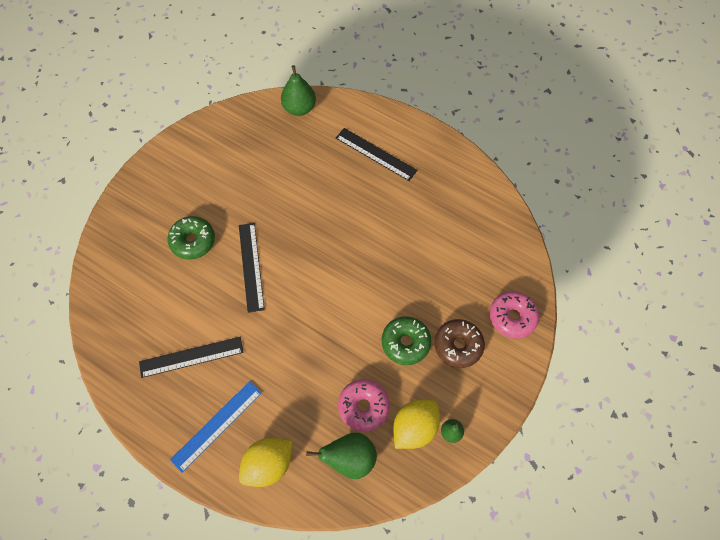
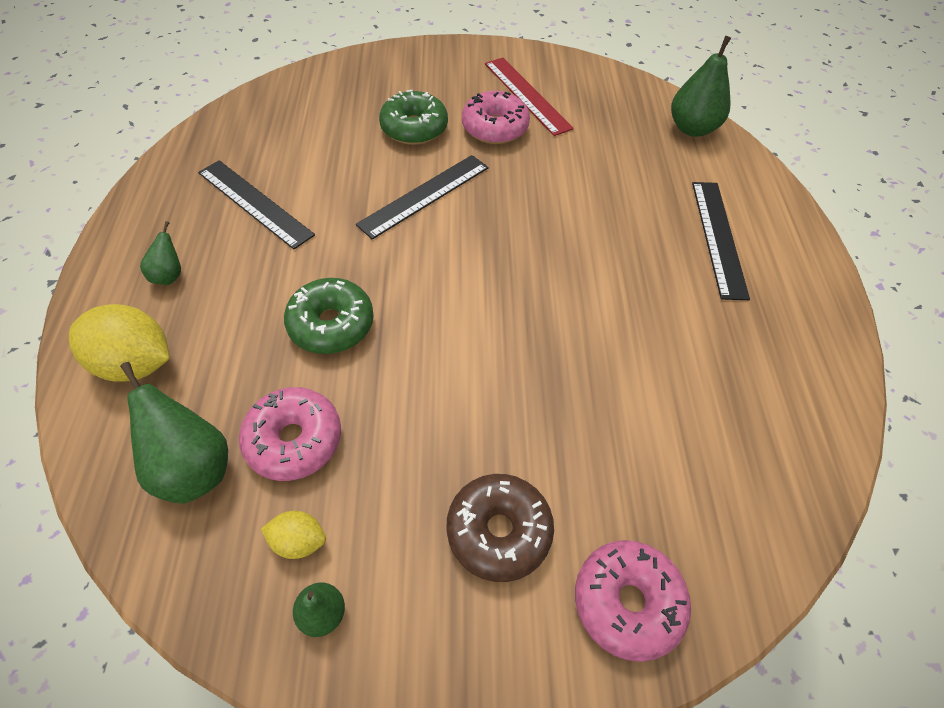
camera: 55 degrees right, 10 degrees down
(211, 166) = (527, 95): none -> red ruler
(216, 425) = (169, 275): blue ruler -> green pear
(225, 200) = (495, 128): none -> pink donut
(405, 343) = (445, 442): green donut -> green donut (331, 324)
(414, 427) = (299, 541): yellow lemon -> yellow lemon, size x0.53

